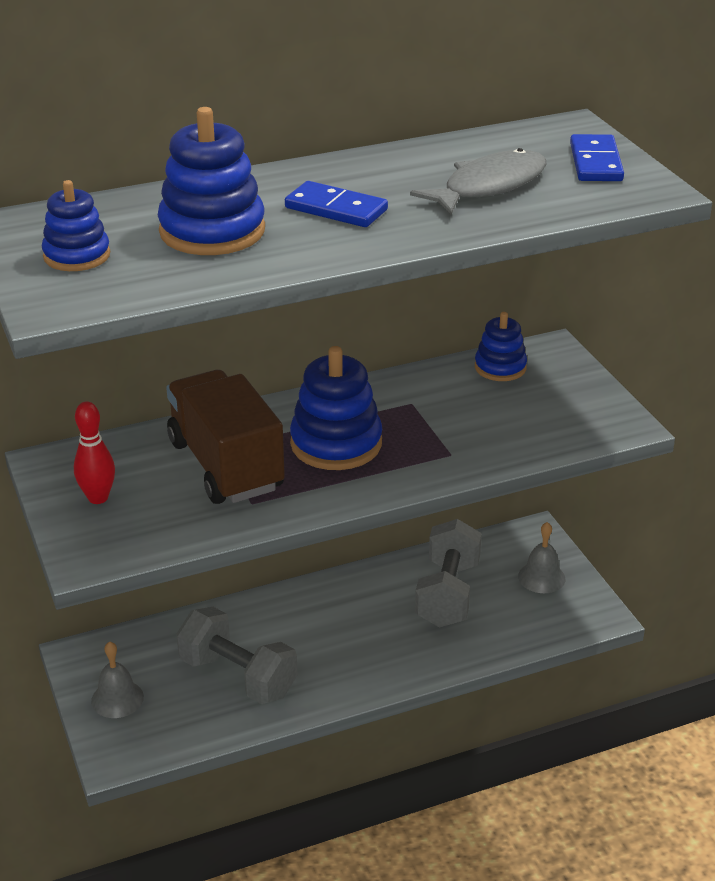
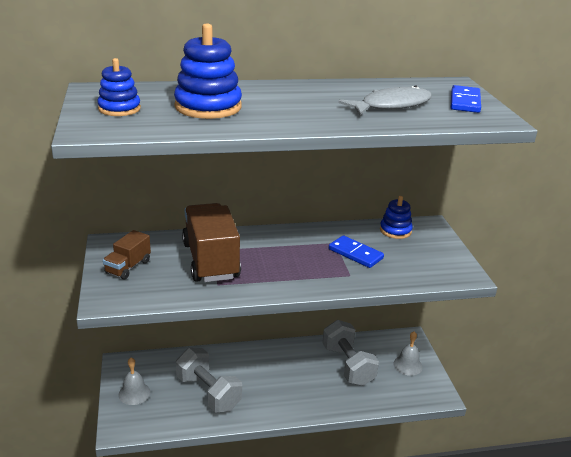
camera: 10 degrees right, 5 degrees down
(98, 498) = (128, 267): red bowling pin -> brown truck
(336, 209) = (290, 105): blue domino -> blue domino (355, 254)
(336, 443) = (281, 258): blue stacking toy -> none
(447, 594) = (348, 365): grey dumbbell -> grey dumbbell turned 45 degrees counterclockwise

